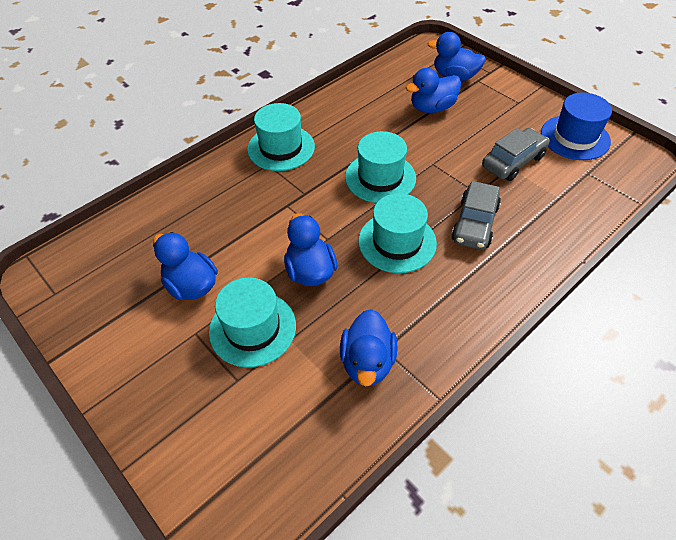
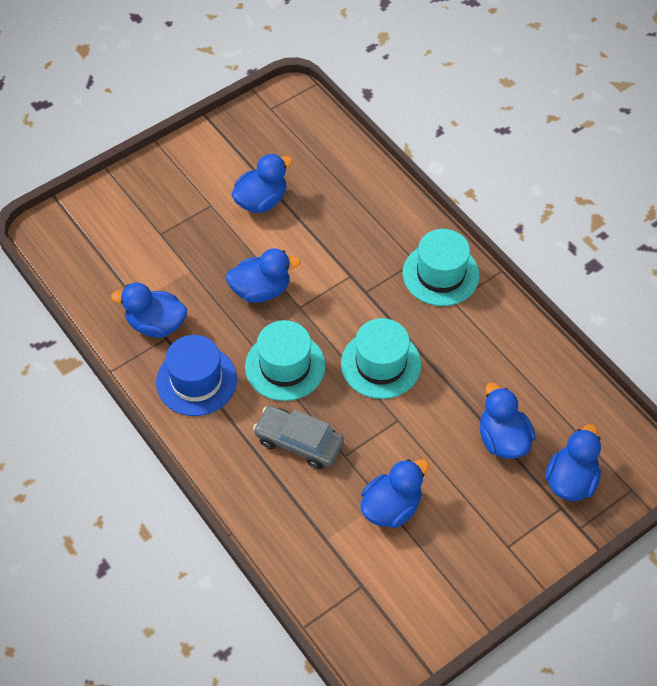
camera: 95 degrees right, 5 degrees up
(252, 328) = (207, 244): turquoise hat -> none
(513, 161) = (391, 507): grey car -> blue duck
(575, 137) = (428, 594): blue hat -> blue hat (196, 380)

